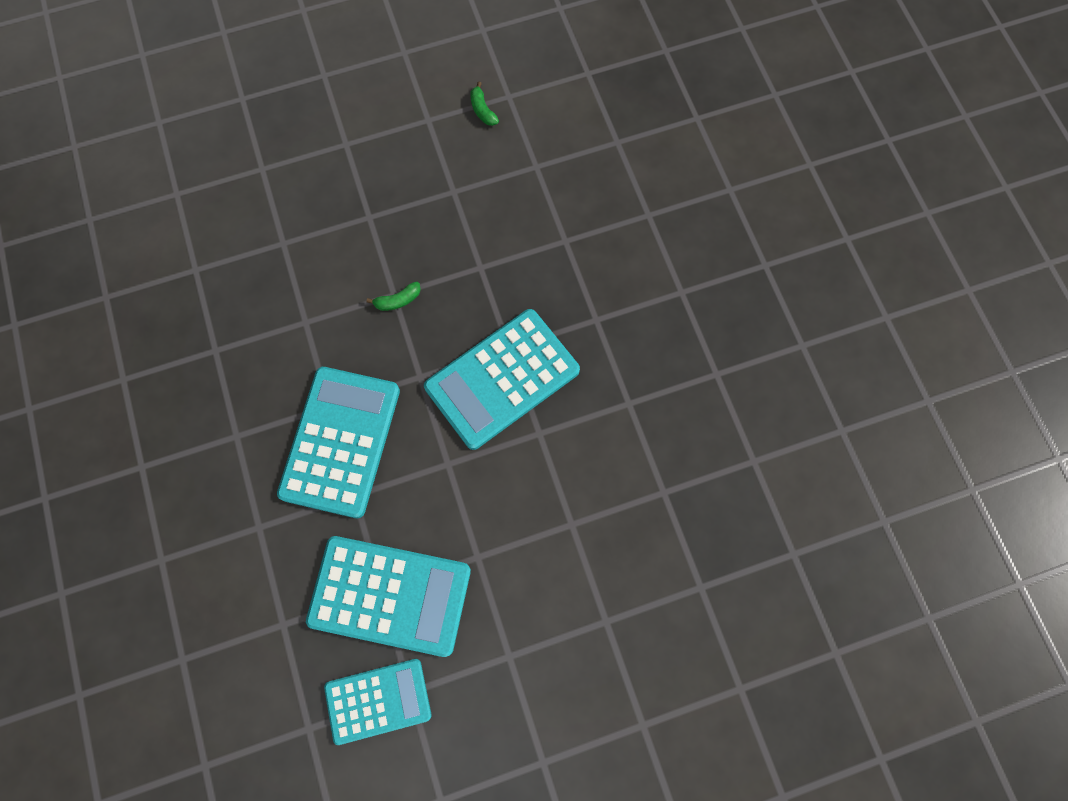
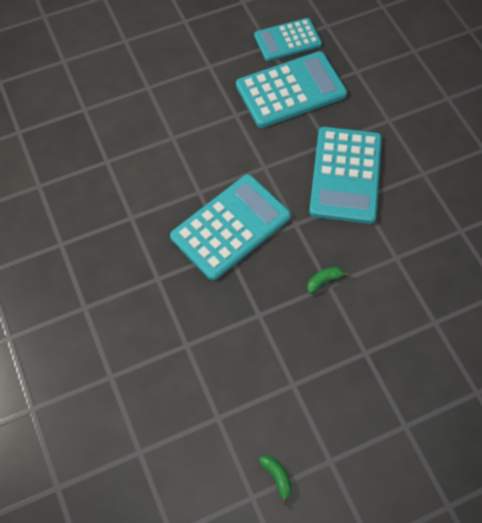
camera: 175 degrees right, 10 degrees down
(390, 595) = (291, 90): turquoise calculator -> turquoise calculator turned 150 degrees clockwise

